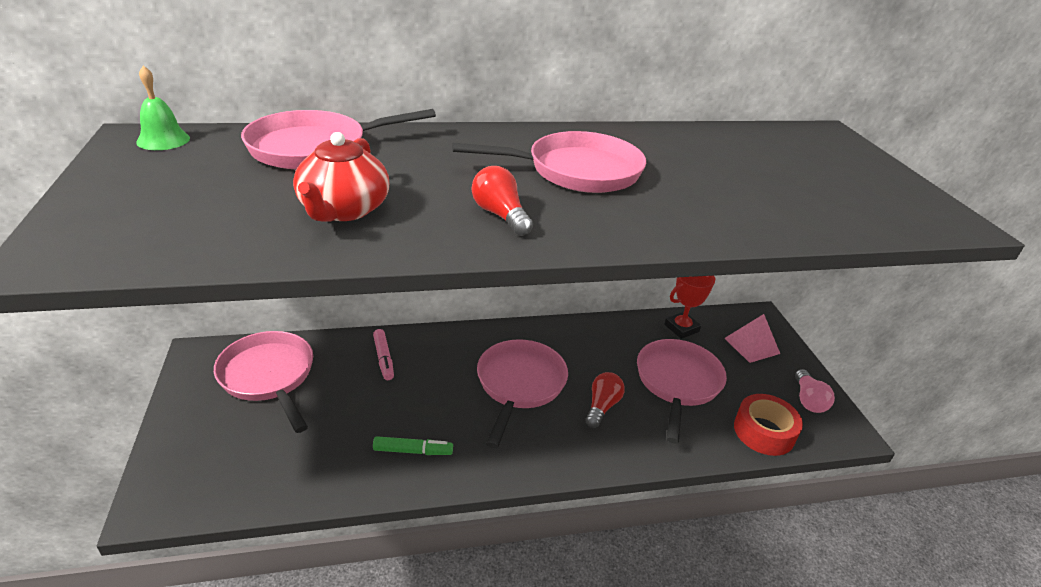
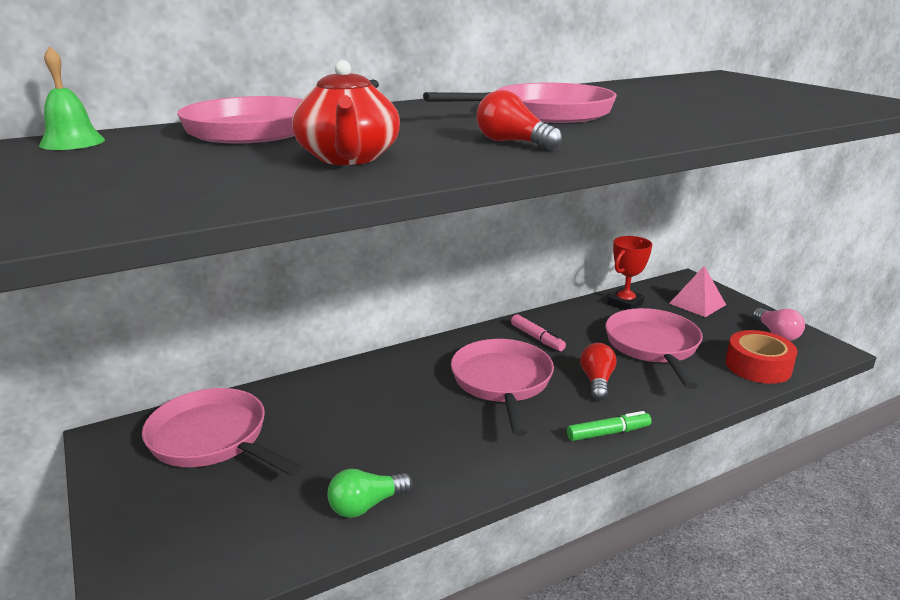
camera: 15 degrees left, 10 degrees down
(347, 472) = (366, 505): none -> green light bulb
(384, 358) = (340, 393): pink marker -> pink marker (537, 338)
(413, 451) = (429, 467): green marker -> green marker (608, 433)

